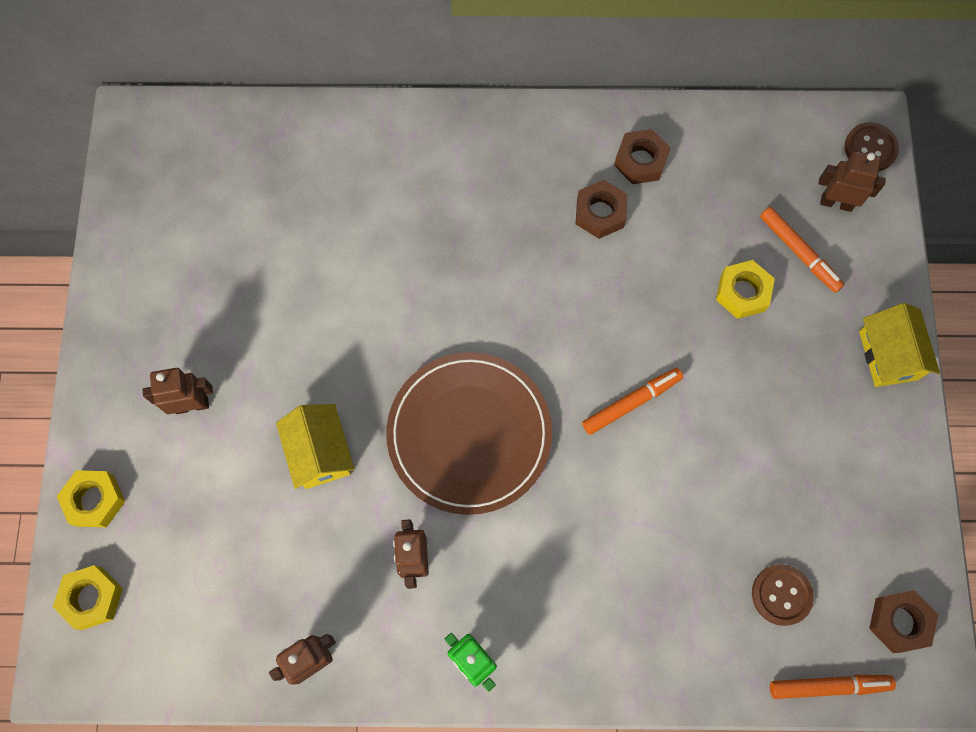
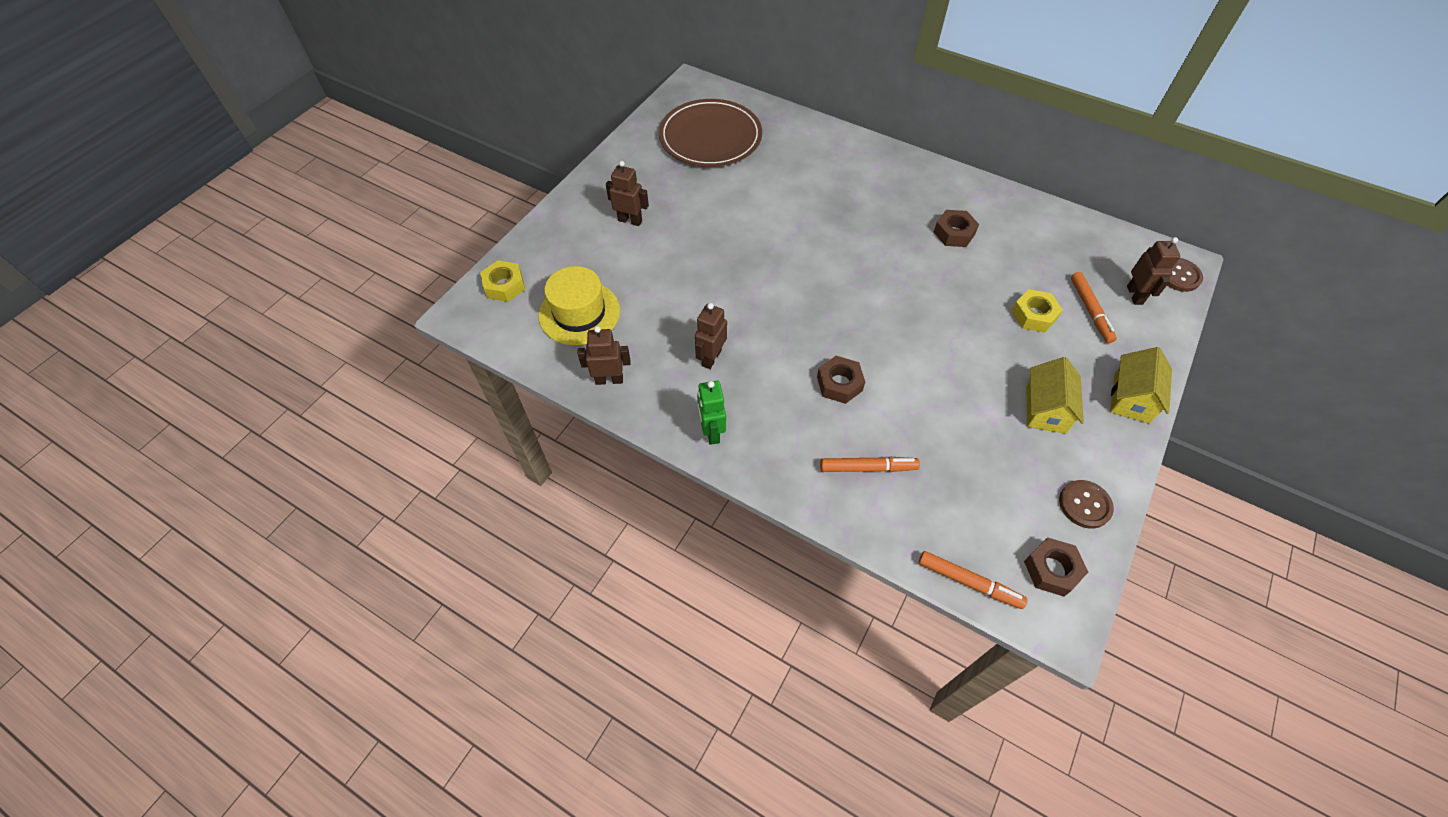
camera: 30 degrees right, 15 degrees down
(95, 500) = (542, 240): yellow nut -> none
(216, 585) = (579, 313): none -> yellow hat
(320, 453) = (689, 276): yellow house -> yellow house (1045, 409)
(469, 434) = (791, 308): brown plate -> brown plate (710, 137)
(631, 402) = (915, 341): orange marker -> orange marker (868, 468)
(640, 161) = (999, 218): brown nut -> brown nut (839, 384)
(781, 595) = (963, 504): brown button -> brown button (1084, 505)
(836, 203) = (1135, 295): brown robot -> brown robot turned 45 degrees clockwise

